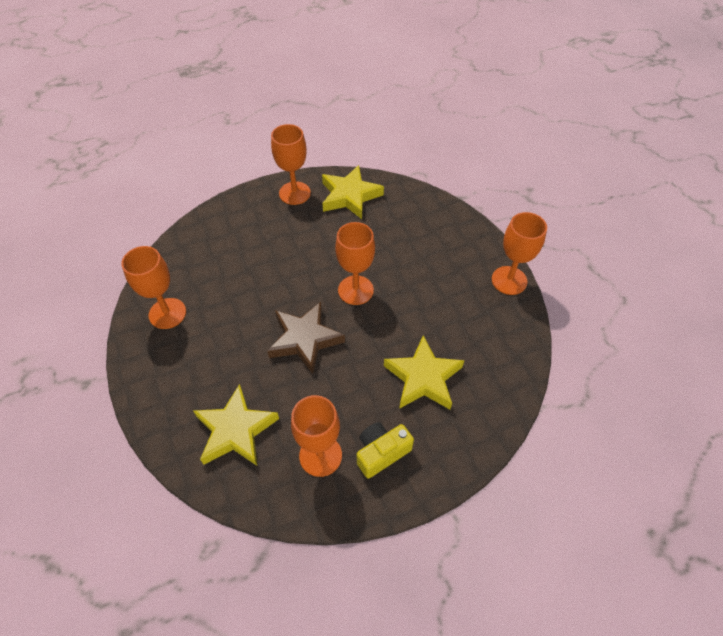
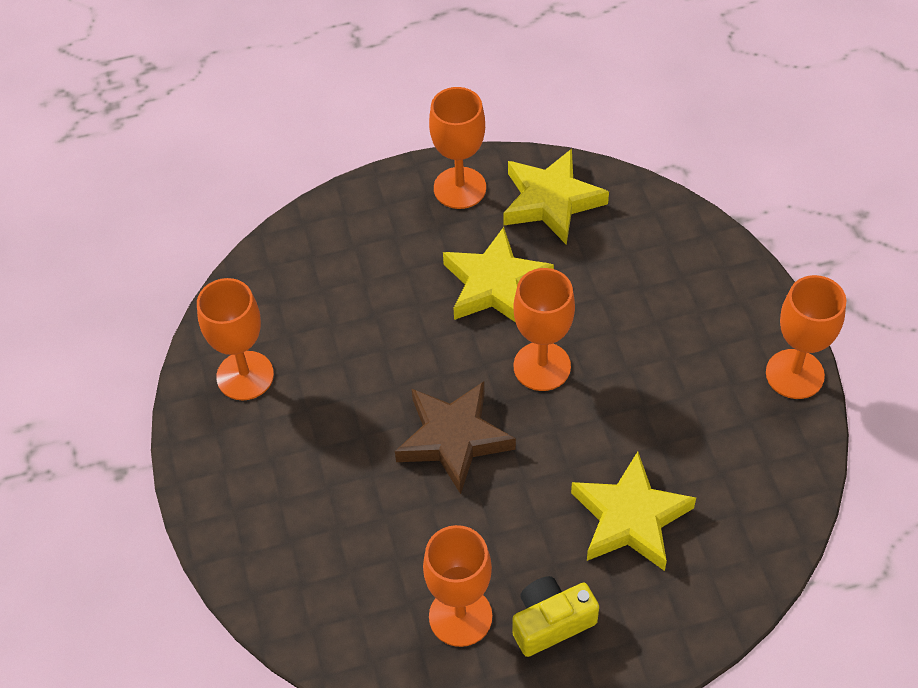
camera: 10 degrees right, 0 degrees up
(236, 430) = (339, 566): yellow star -> yellow star (495, 285)

